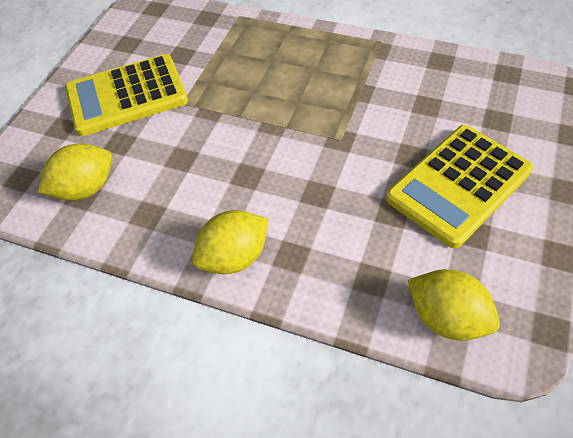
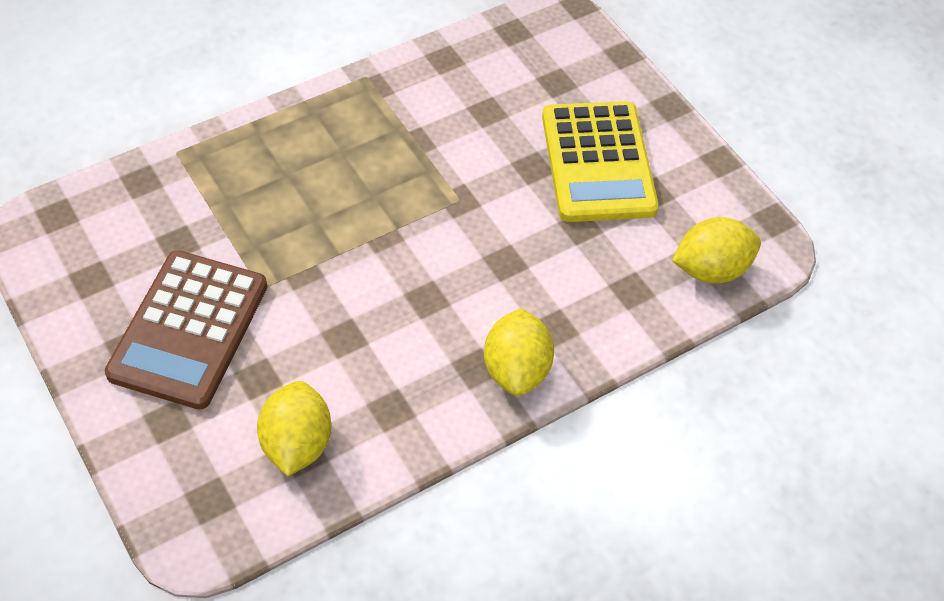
camera: 60 degrees left, 0 degrees up
(127, 96) = (189, 330): yellow calculator -> brown calculator

